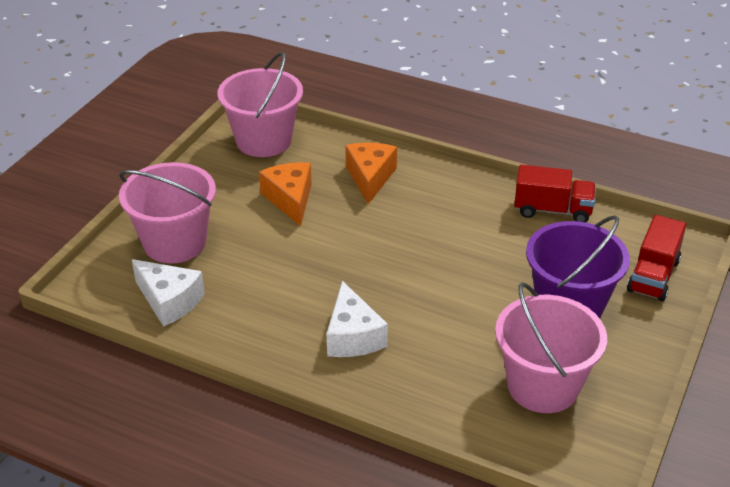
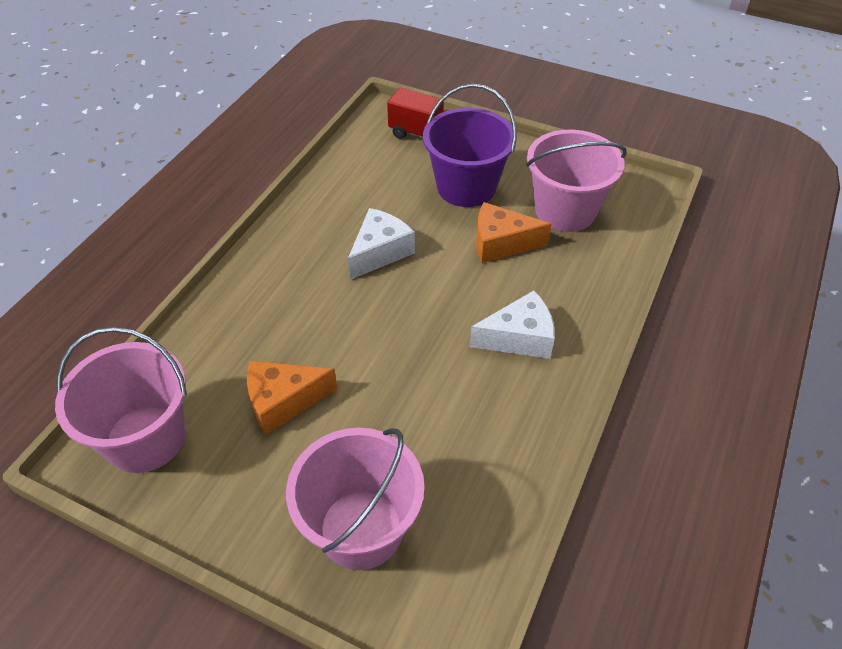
camera: 90 degrees left, 10 degrees up
(169, 301) = (475, 521): white cheese -> white cheese (380, 252)
(370, 178) = (252, 323): orange cheese -> orange cheese (501, 243)
(552, 210) = (330, 185): red truck -> none

